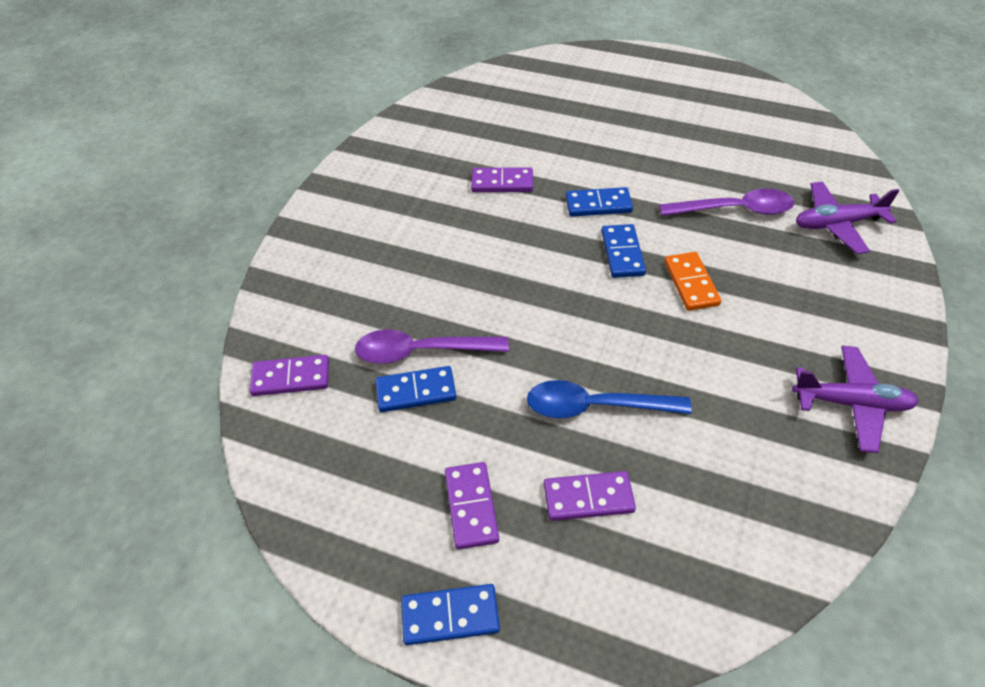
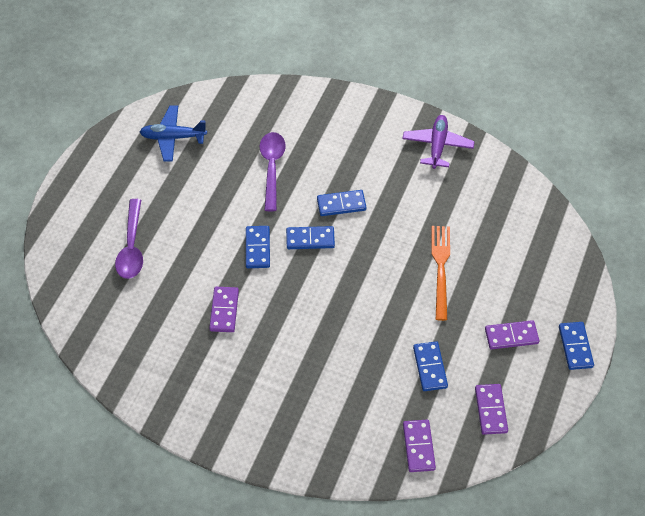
camera: 90 degrees left, 5 degrees up
(421, 351) = (396, 365): purple spoon -> purple spoon (132, 247)
(588, 498) = (502, 278): purple domino -> purple domino (490, 410)
(595, 406) = (441, 268): blue spoon -> orange fork
(691, 283) = (341, 204): orange domino -> blue domino
(753, 122) = (173, 137): none -> blue plane
(837, 224) = (291, 116): purple plane -> none

